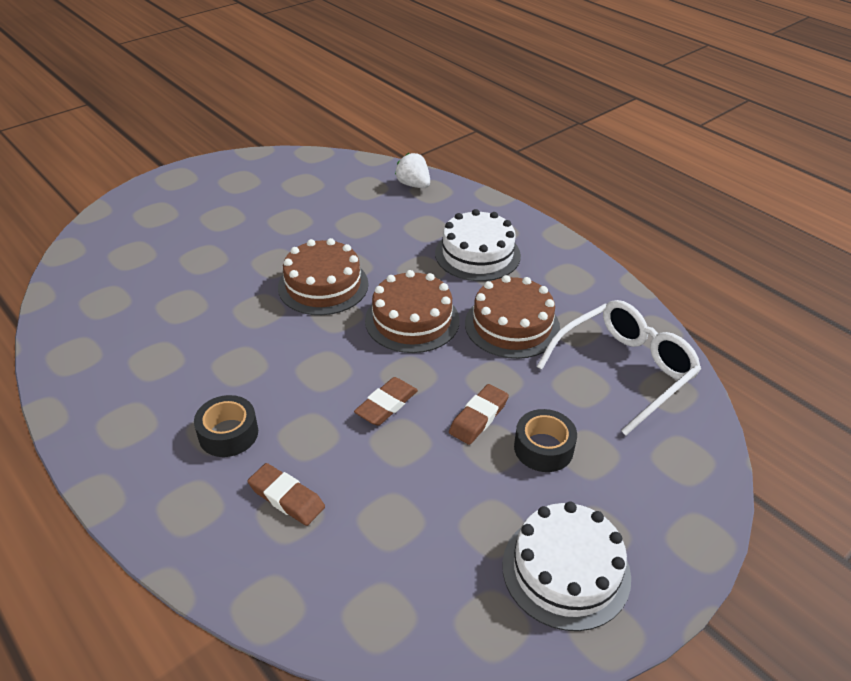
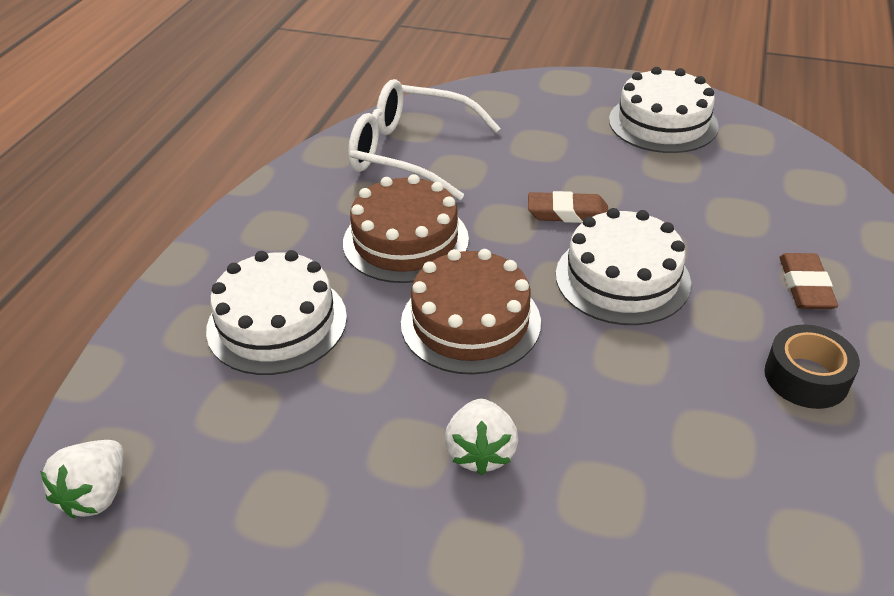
camera: 120 degrees left, 0 degrees up
(323, 285) = (481, 452): brown cake -> white strawberry
(386, 405) = (622, 278): brown eraser -> white cake
(543, 448) = (560, 166): black tape -> none

